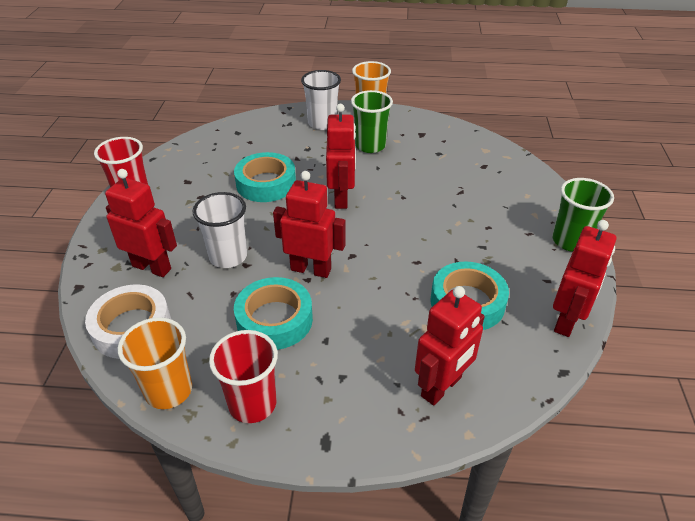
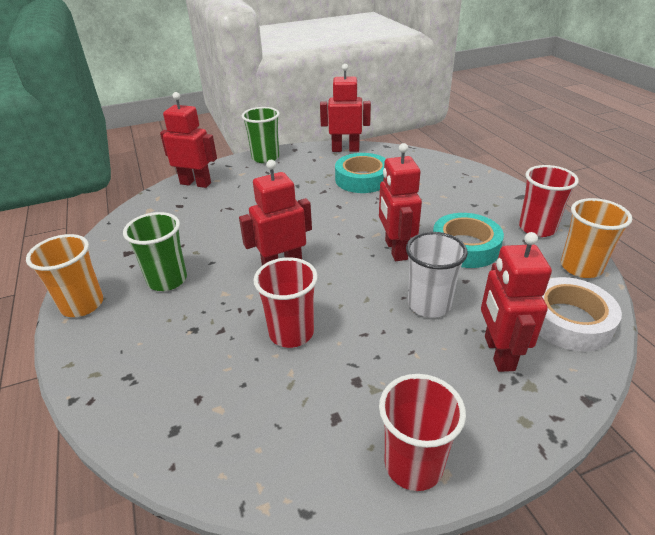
camera: 115 degrees left, 5 degrees down
(266, 183) = (291, 333): turquoise tape -> red cup
(322, 123) = (119, 340): white cup -> none
(441, 387) = (439, 173): red robot -> red robot (196, 183)

